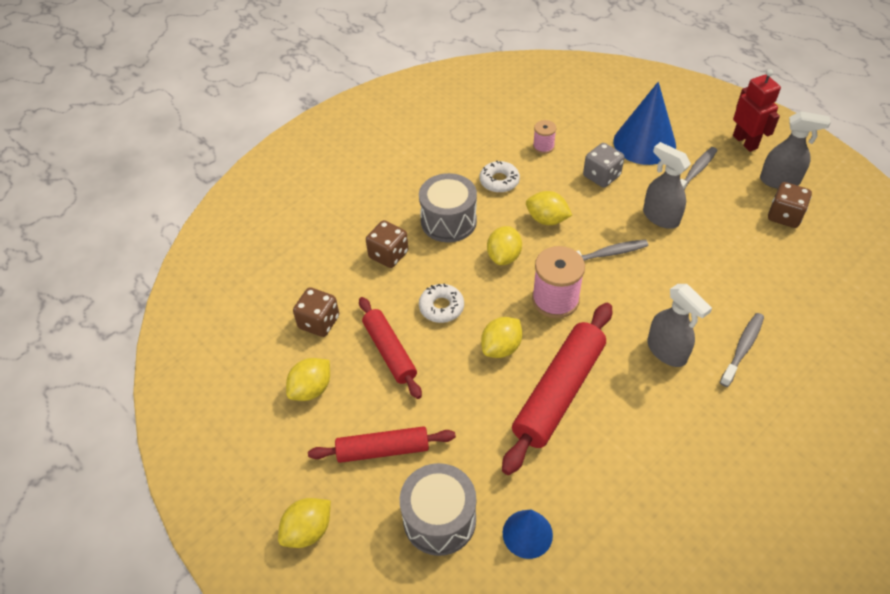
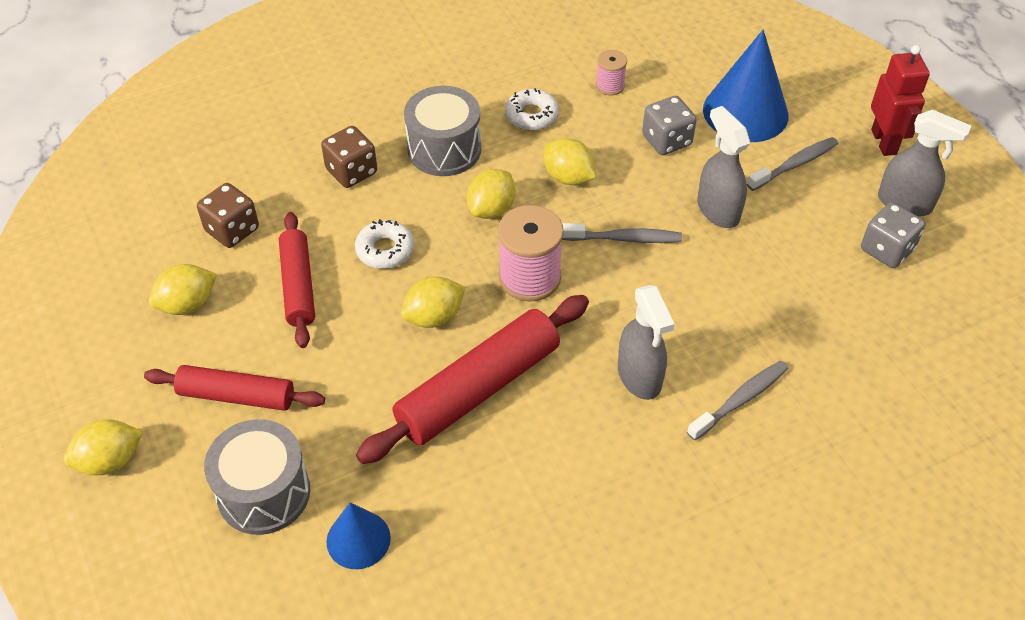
camera: 15 degrees right, 0 degrees up
(784, 216) = (887, 250): brown dice -> grey dice

